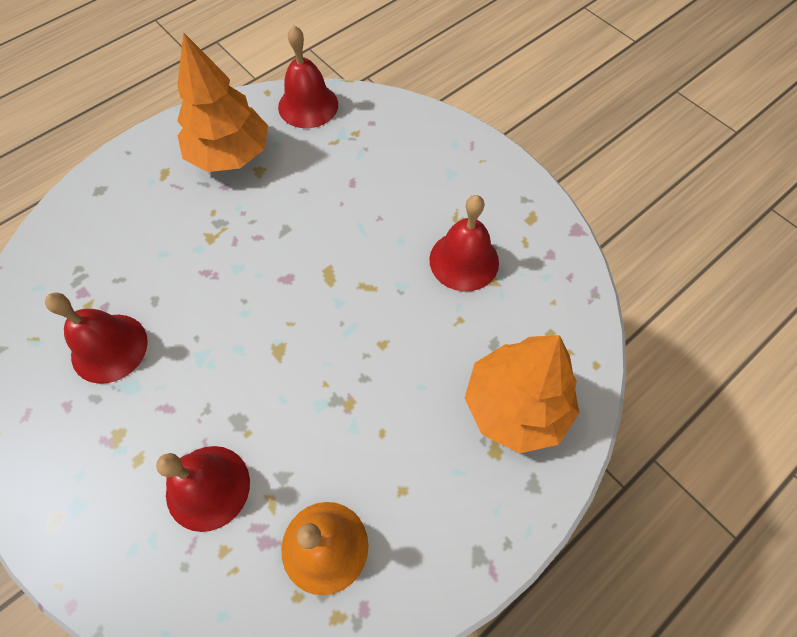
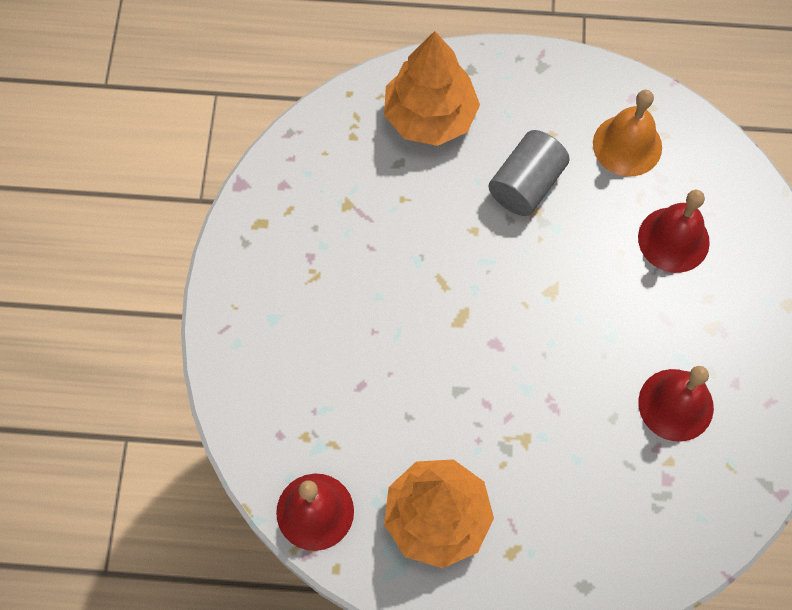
camera: 135 degrees left, 5 degrees up
(379, 420) = (526, 184): none -> grey cylinder
(464, 260) = (350, 237): red bell -> none

